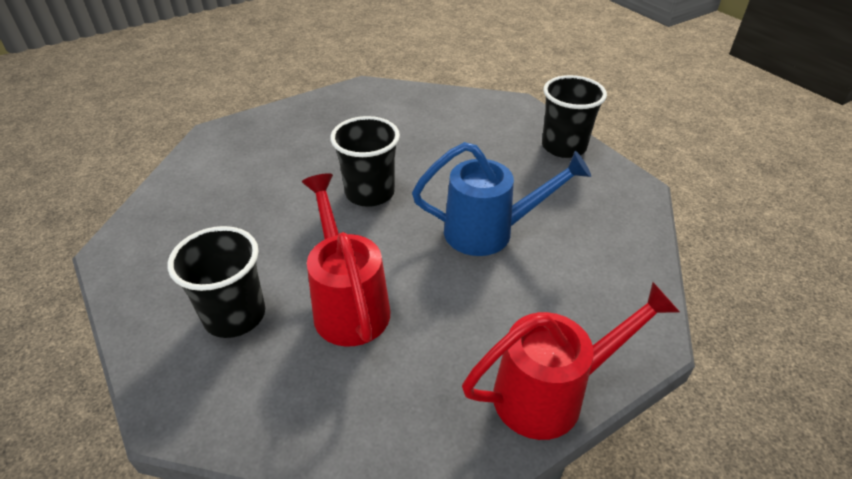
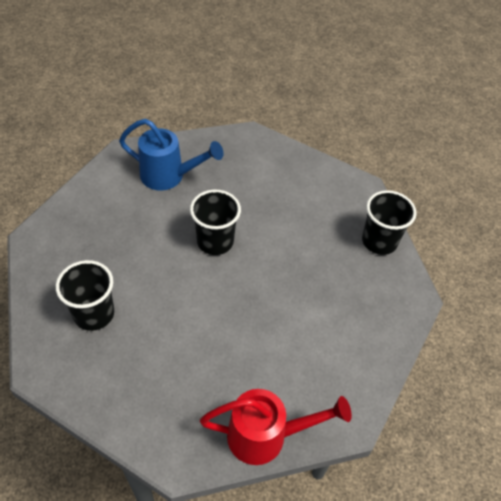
camera: 15 degrees right, 10 degrees up
(348, 304) = (166, 328): red watering can -> none
(489, 232) = (285, 302): blue watering can -> blue watering can (169, 176)

